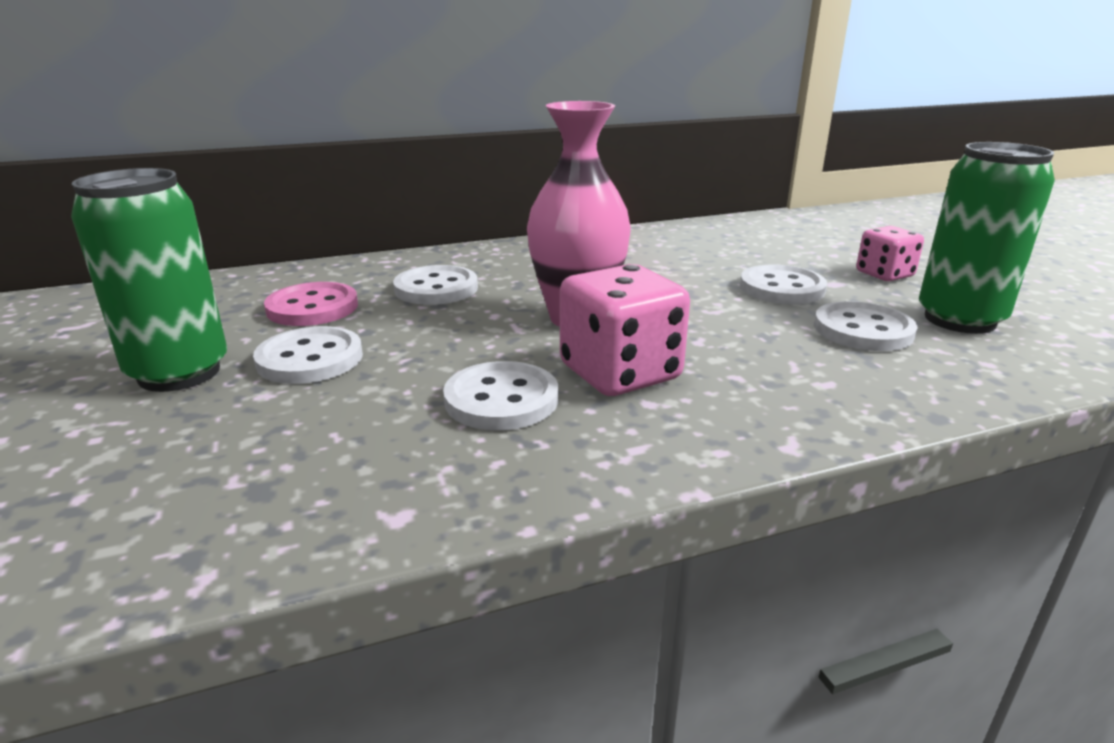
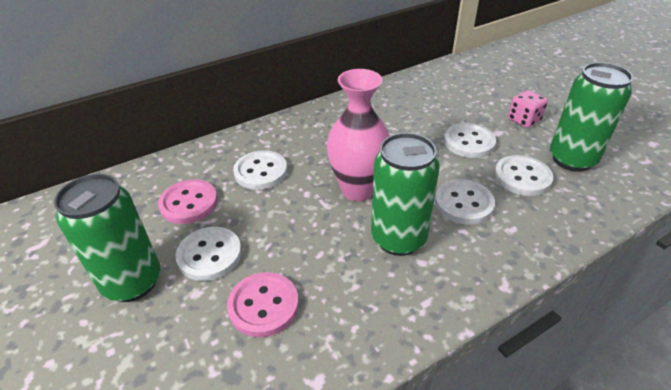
camera: 10 degrees left, 15 degrees up
(360, 419) = (263, 305): none -> pink button
(501, 399) = (339, 274): white button -> white button (463, 203)
(620, 373) = (398, 239): pink dice -> green can

